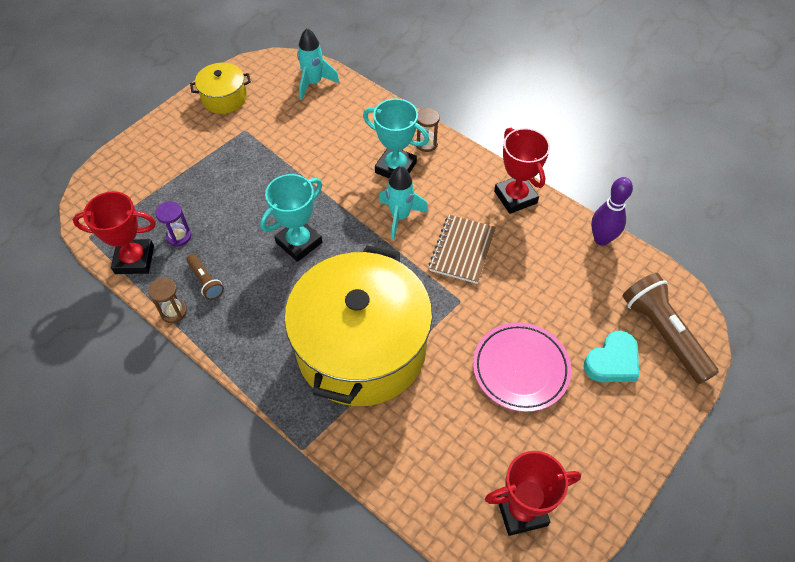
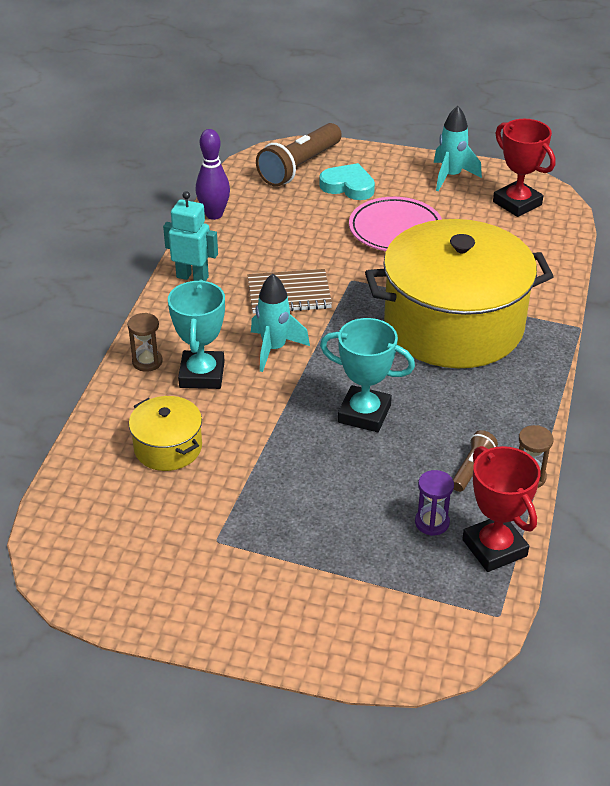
camera: 115 degrees left, 15 degrees down
(224, 98) = (164, 593): yellow pot -> yellow pot (168, 447)
(313, 83) = (84, 504): turquoise rocket -> turquoise rocket (451, 176)
(515, 197) = (192, 277): red trophy -> turquoise robot

